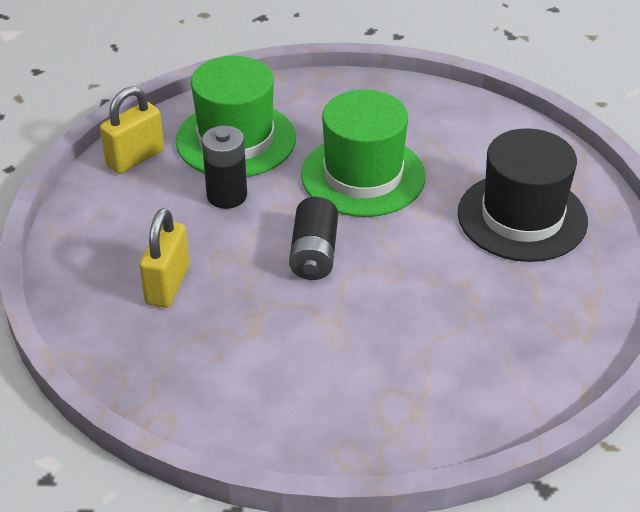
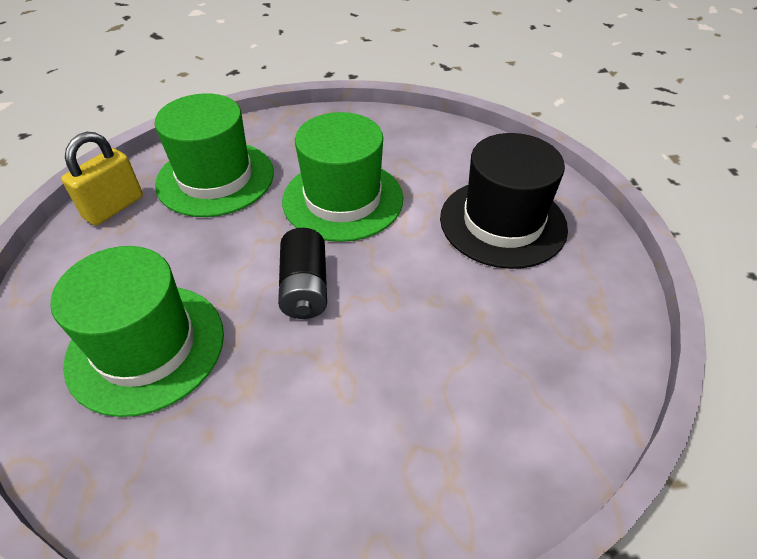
camera: 10 degrees left, 5 degrees up
(167, 285) = (146, 347): yellow padlock -> green hat
(227, 196) = (209, 235): black battery -> none

